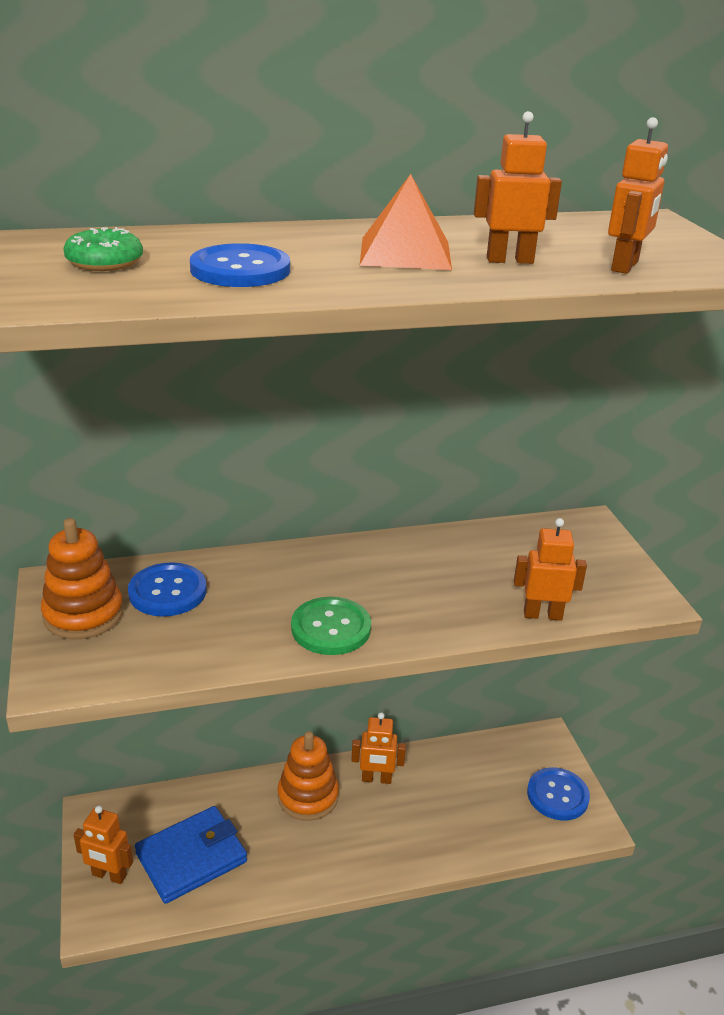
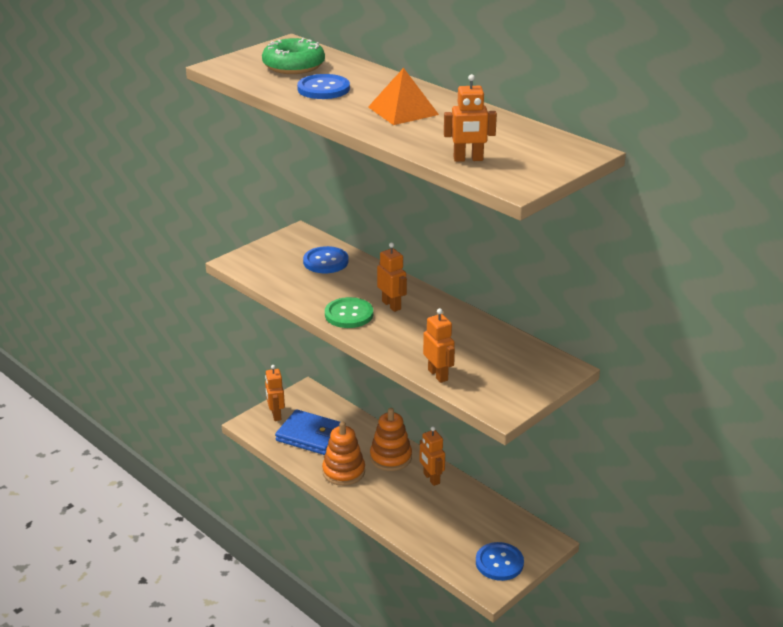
camera: 60 degrees right, 0 degrees up
(83, 614) = (285, 249): orange stacking toy -> orange stacking toy (343, 472)
(104, 262) = (294, 66): green donut -> green donut, size x1.62
(509, 260) = (431, 133): orange robot -> orange robot (391, 305)

